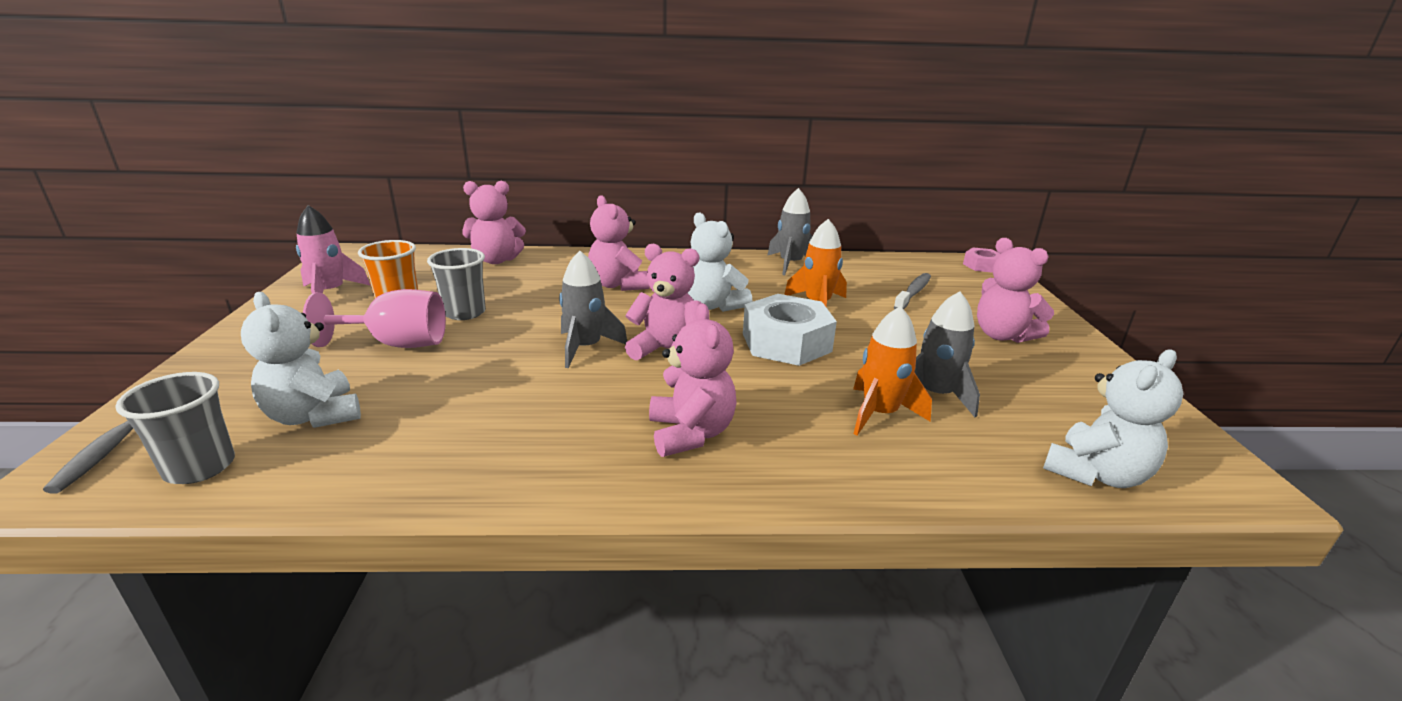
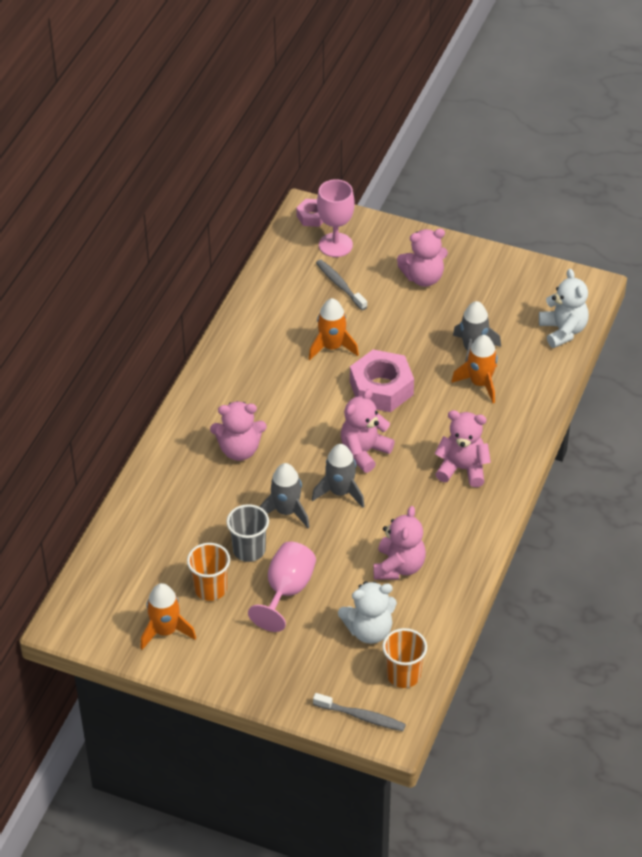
camera: 65 degrees left, 20 degrees up
(200, 467) = (403, 675): grey cup -> orange cup
(330, 292) = (165, 631): pink rocket -> orange rocket
(496, 260) = (141, 518): pink teddy bear -> pink teddy bear (399, 566)
(714, 305) = (306, 405): white teddy bear -> none
(786, 342) = (381, 388): white nut -> pink nut
(790, 264) = (249, 329): grey rocket -> grey rocket (286, 511)
(964, 281) = (335, 245): none -> pink goblet

